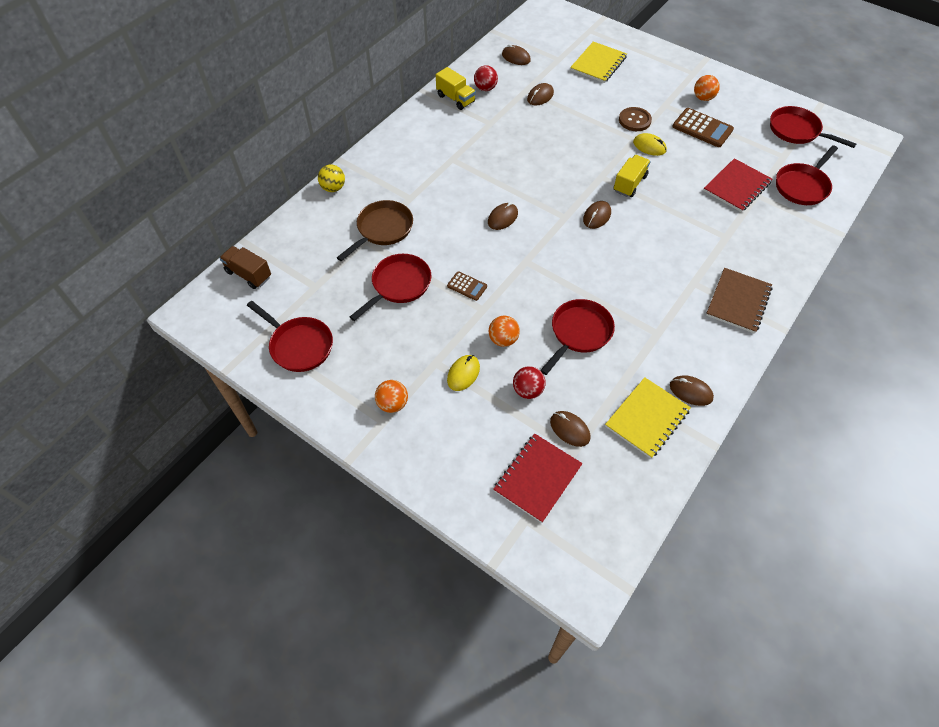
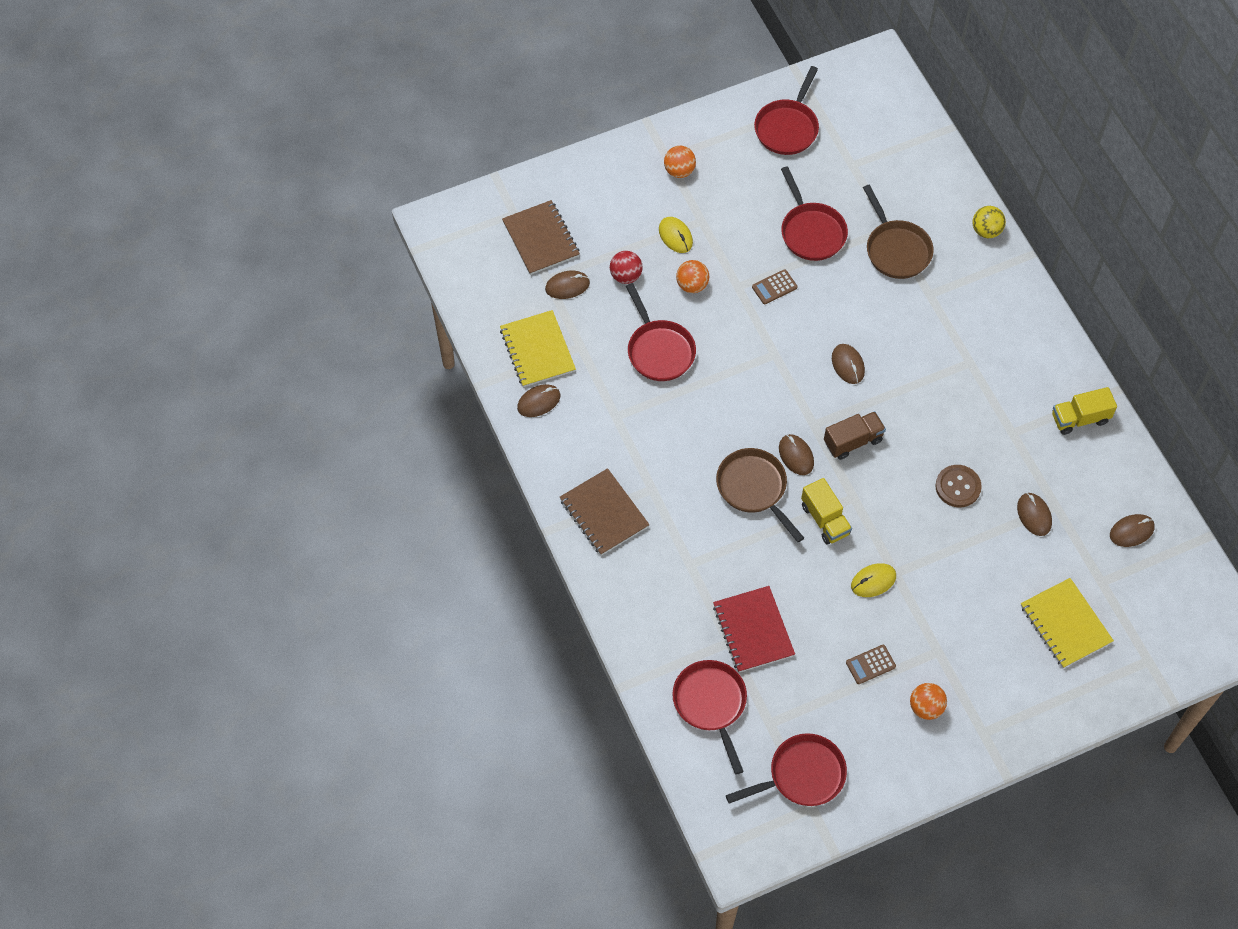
camera: 120 degrees right, 5 degrees up
(248, 274) = (901, 118): brown truck -> brown truck (853, 441)
(299, 345) = (787, 127): red pan -> red pan turned 45 degrees counterclockwise
(485, 88) = (1083, 461): red ball -> none
(537, 478) = (541, 239): red notebook -> brown notebook
(634, 120) = (929, 595): brown button -> brown button (958, 487)
(641, 227) = (754, 489): none -> brown pan
(702, 128) = (870, 664): brown calculator -> brown calculator, size x0.57

